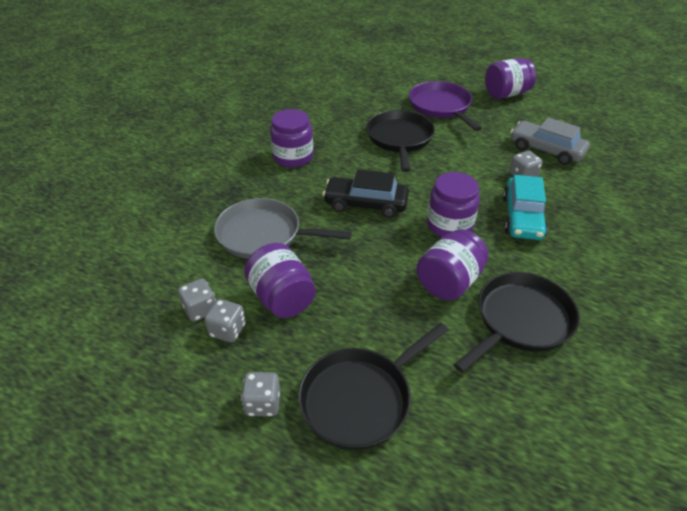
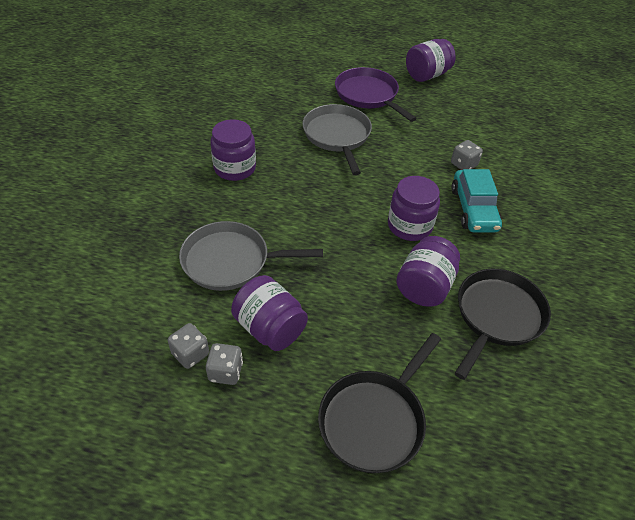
camera: 15 degrees left, 5 degrees up
(263, 403) = (284, 442): grey dice -> none
(366, 204) = (323, 213): black car -> none
(400, 139) = (337, 136): black pan -> grey pan
(546, 150) = (478, 134): grey car -> none

